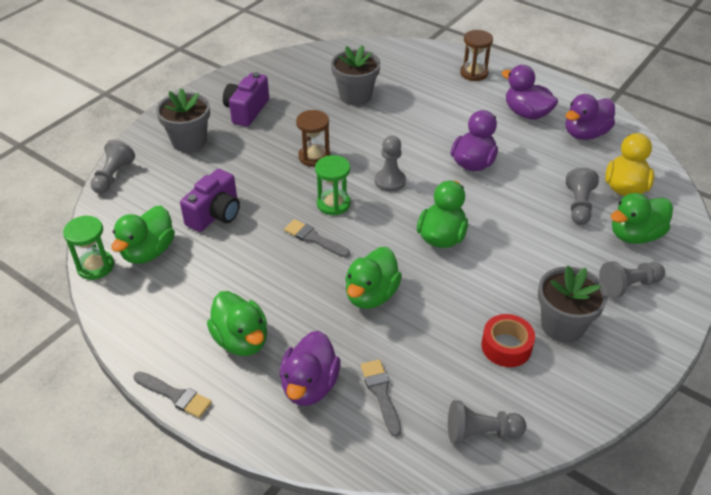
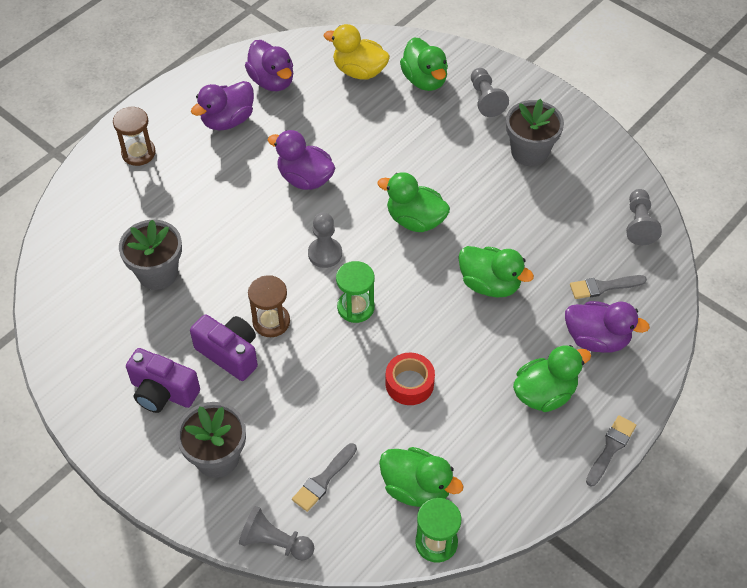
camera: 85 degrees left, 10 degrees up
(215, 214) = (360, 422): purple camera -> purple camera (229, 353)
(314, 238) = (408, 328): grey brush -> grey brush (323, 480)
(506, 346) = (552, 193): red tape -> red tape (409, 383)
(579, 205) = (381, 109): grey pawn -> none

